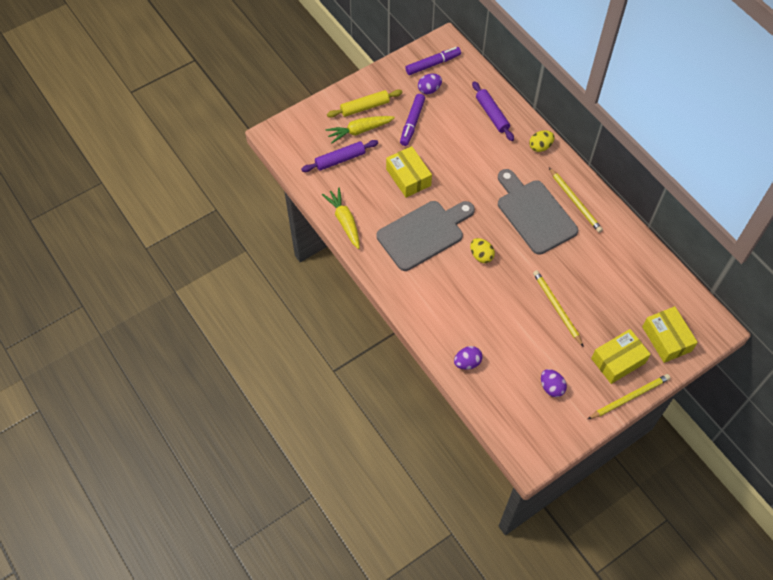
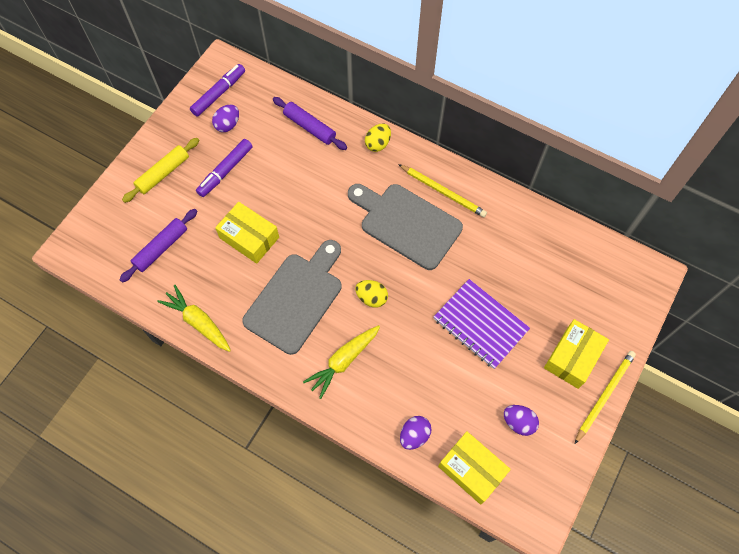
camera: 25 degrees left, 5 degrees up
(359, 131) = (169, 204): yellow carrot -> yellow carrot (343, 361)
(412, 123) = (225, 171): purple marker -> purple marker turned 45 degrees clockwise
(556, 308) = (480, 324): yellow pencil -> purple notebook
(666, 339) = (609, 309): yellow box -> yellow box (472, 469)

